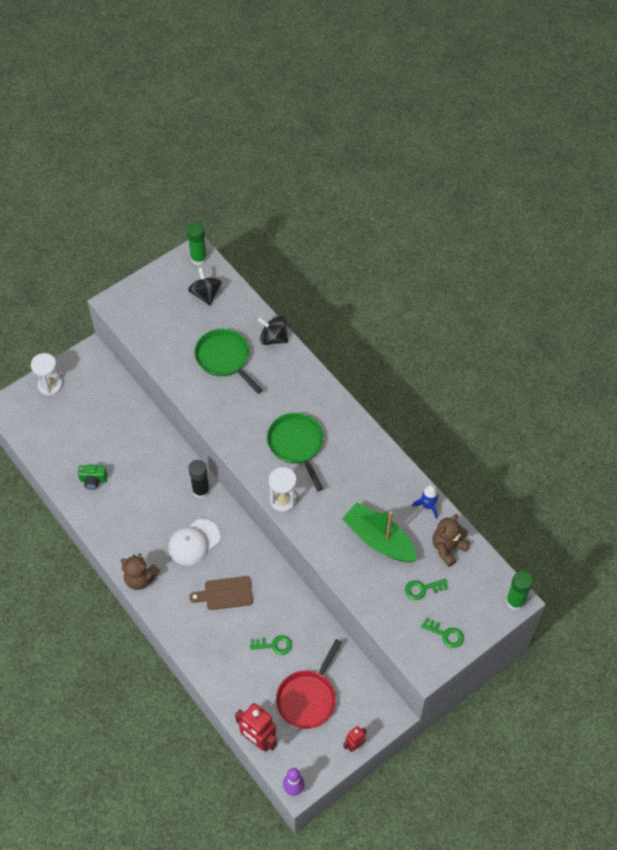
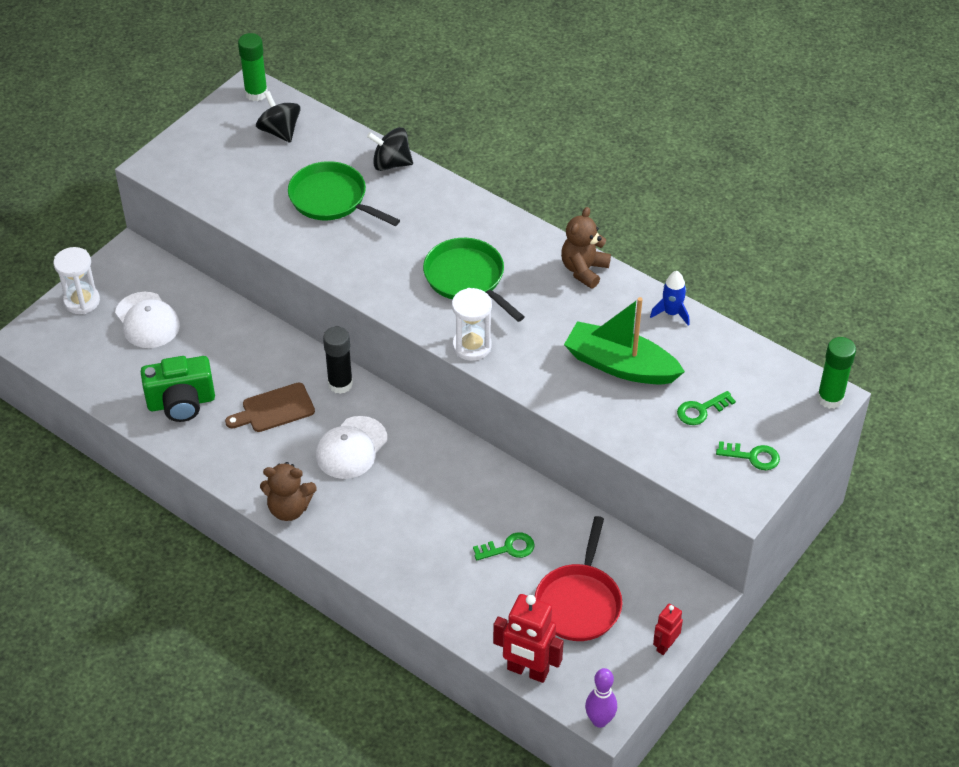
camera: 15 degrees left, 10 degrees down
(88, 410) = (147, 320): none -> white cap
(93, 480) = (181, 403): green camera -> green camera, size x1.72
(225, 593) = (418, 500): brown cutting board -> brown cutting board (274, 409)
(448, 548) = (717, 356): brown teddy bear -> brown teddy bear (584, 270)

